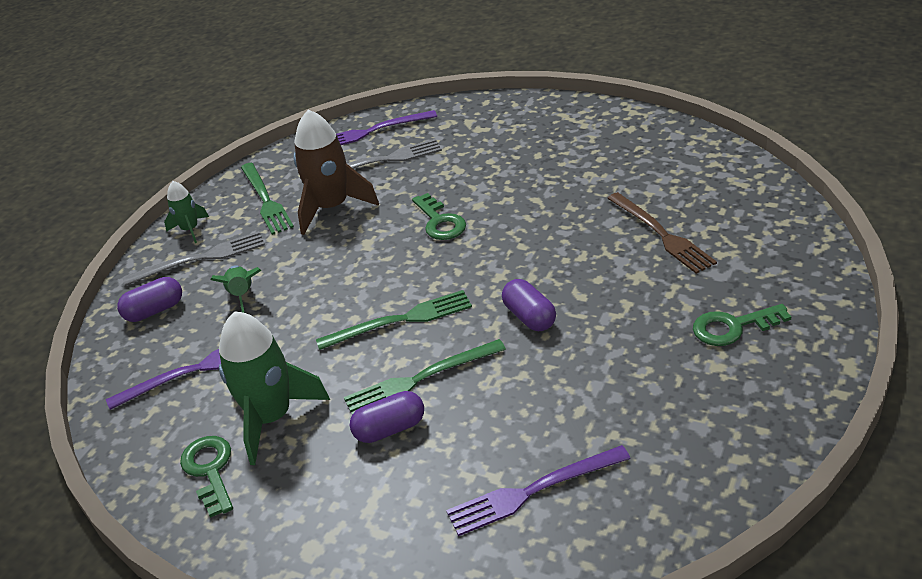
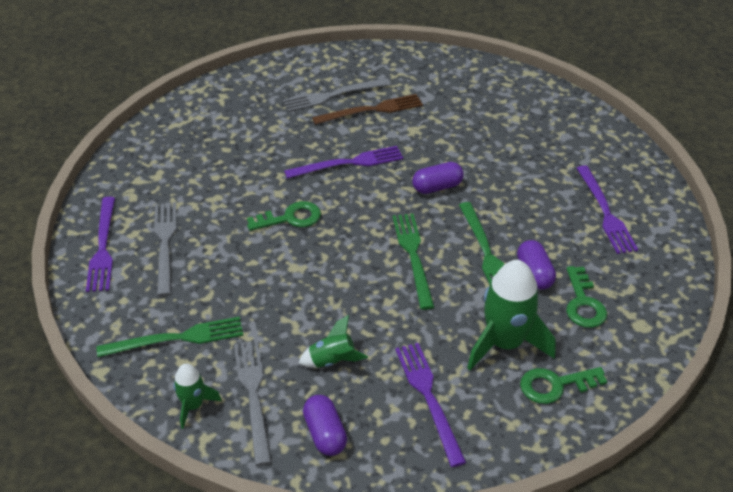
camera: 85 degrees left, 5 degrees up
(332, 207) = (223, 287): brown rocket -> none
(547, 239) = (348, 163): none -> purple fork
(675, 199) = (333, 95): none -> grey fork
(733, 327) = (482, 104): green key -> green key (583, 303)

